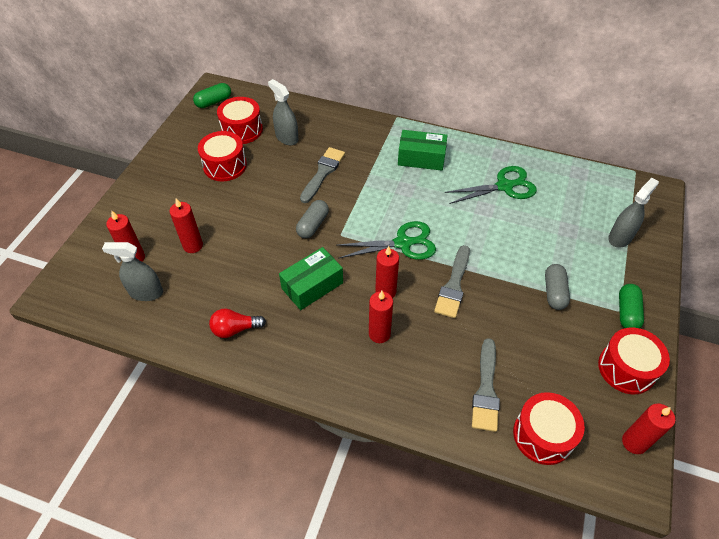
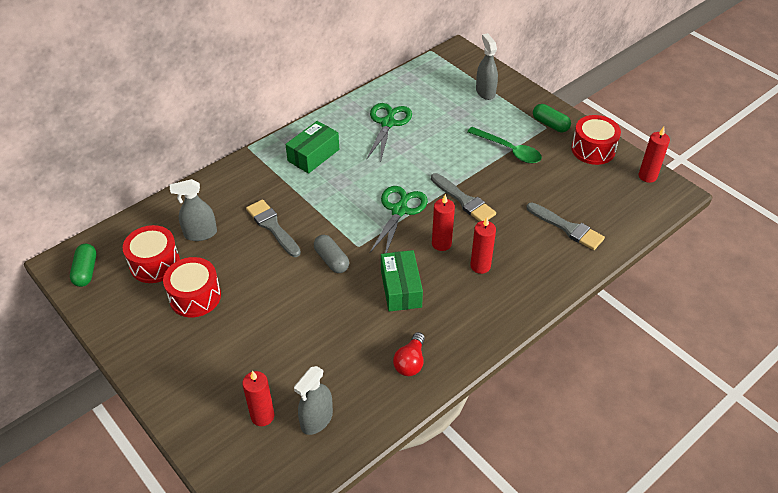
camera: 60 degrees left, 5 degrees down
(193, 246) = (285, 361): red candle -> none
(543, 435) = (619, 216): red drum -> none
(554, 292) = (509, 150): grey capsule -> green spoon

